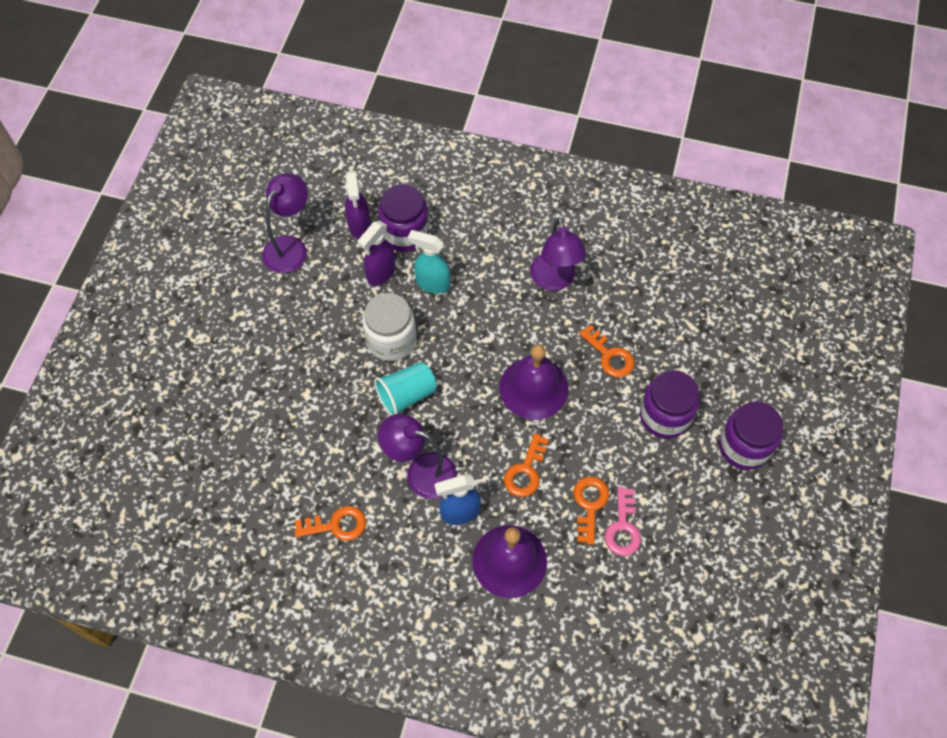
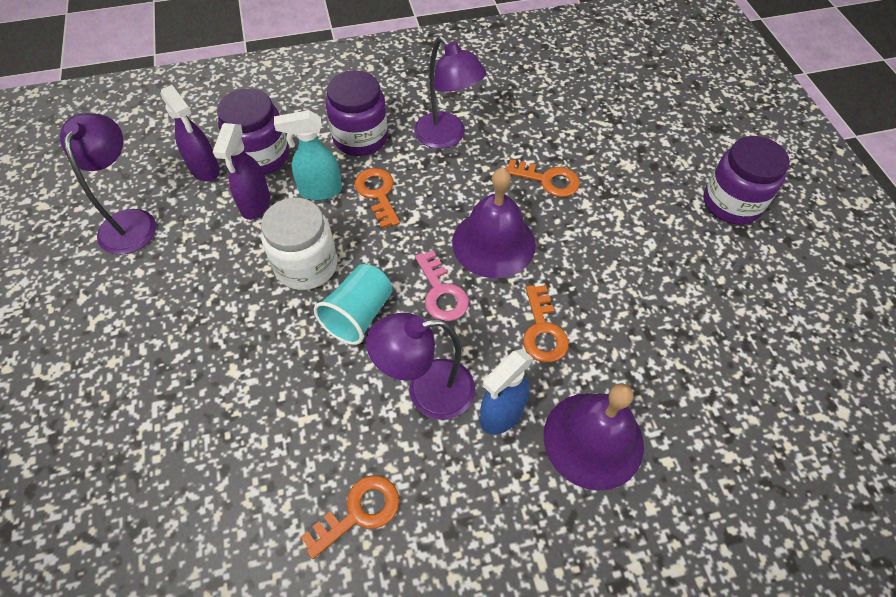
camera: 30 degrees left, 5 degrees down
(589, 505) = (633, 331): orange key -> orange key (377, 194)
(623, 527) = (683, 338): pink key -> pink key (441, 292)
(665, 416) = (640, 210): purple jar -> purple jar (360, 138)

